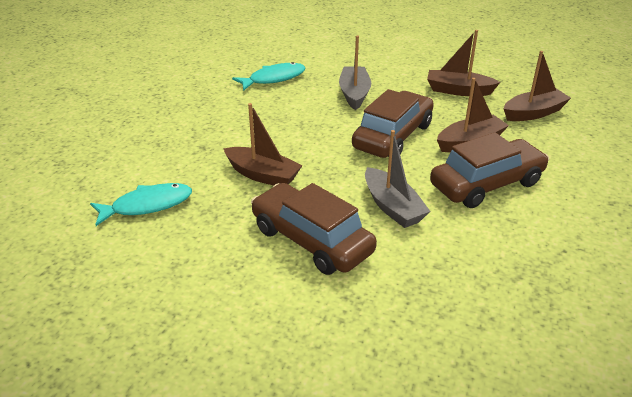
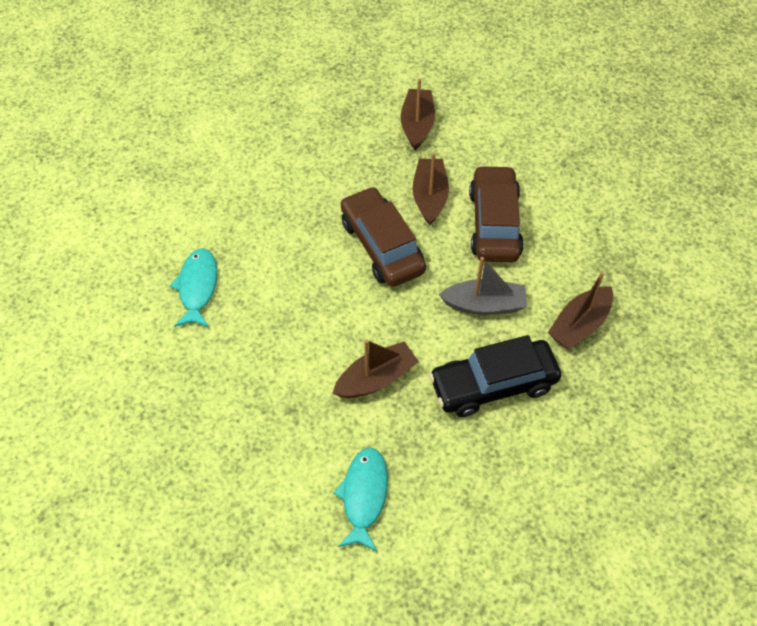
camera: 60 degrees left, 20 degrees up
(311, 240) = (493, 385): brown car -> black car
(354, 94) = (285, 234): grey boat -> none
(458, 90) = (341, 152): brown boat -> brown boat (579, 325)

